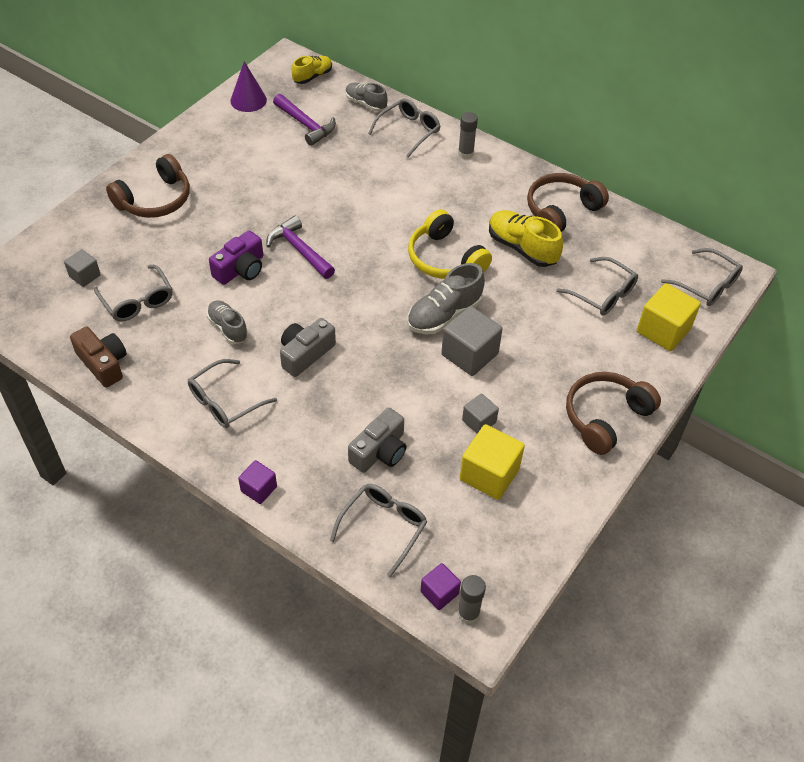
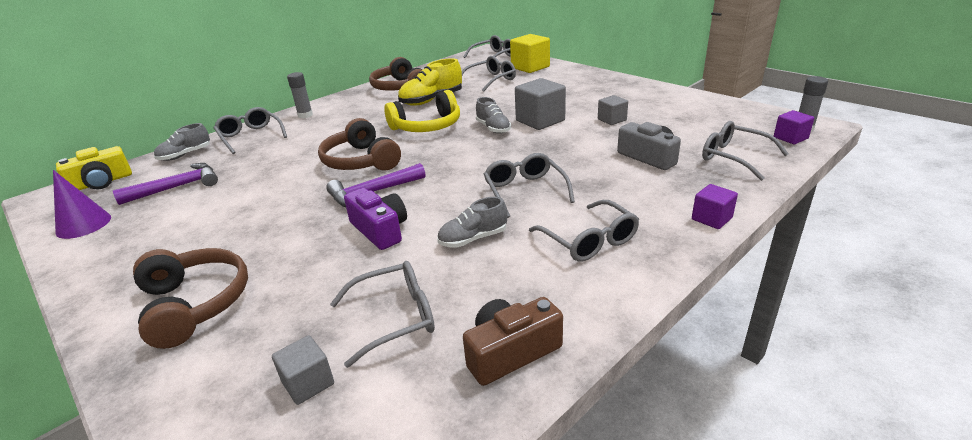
camera: 75 degrees left, 20 degrees down
(305, 354) = (525, 191): grey camera -> grey glasses
(312, 76) = (101, 182): yellow shoe -> yellow camera
(444, 315) = (493, 128): grey shoe -> grey shoe, size x0.65
(489, 474) = (665, 118): yellow cube -> none
(605, 417) = (606, 84): brown headphones -> brown headphones (361, 161)

